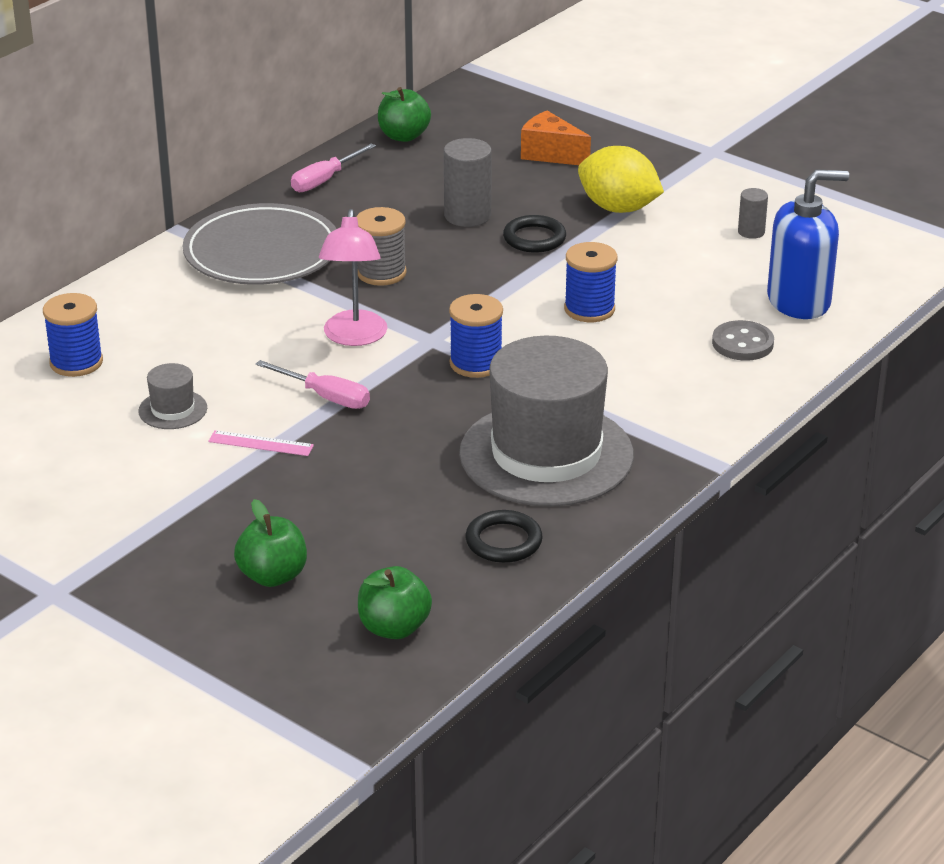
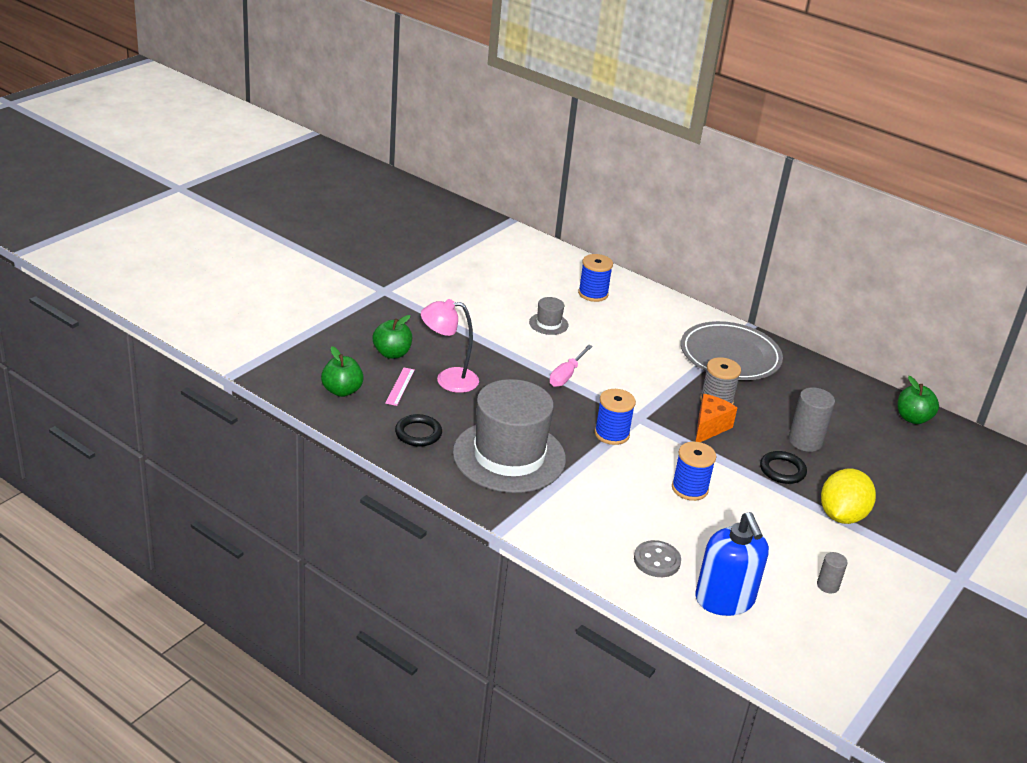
camera: 85 degrees right, 0 degrees up
(261, 443) = (516, 352): pink ruler -> pink ruler (400, 386)
(325, 180) = (833, 382): pink screwdriver -> none
(354, 337) = (635, 387): pink lamp -> pink lamp (448, 380)
(550, 154) = (915, 487): orange cheese -> orange cheese (709, 427)

